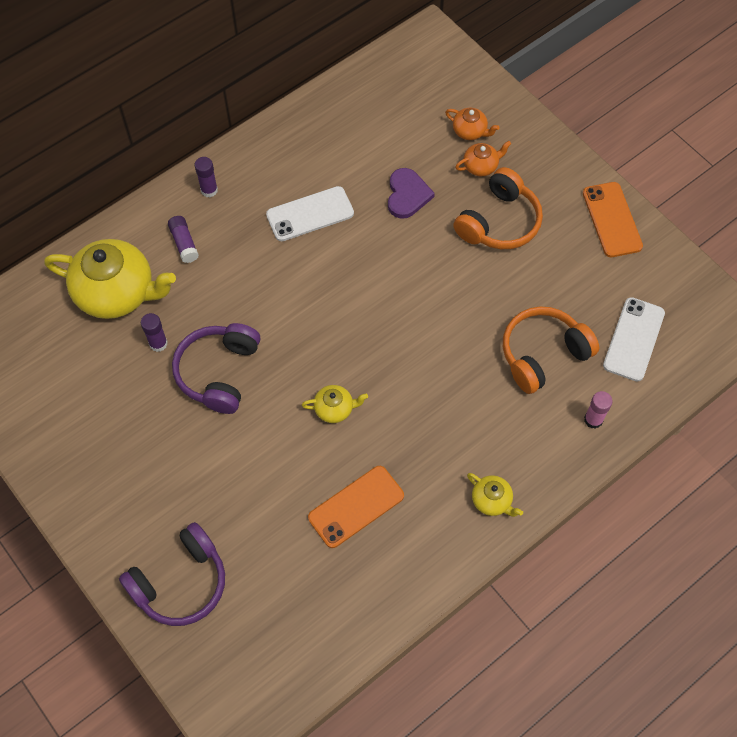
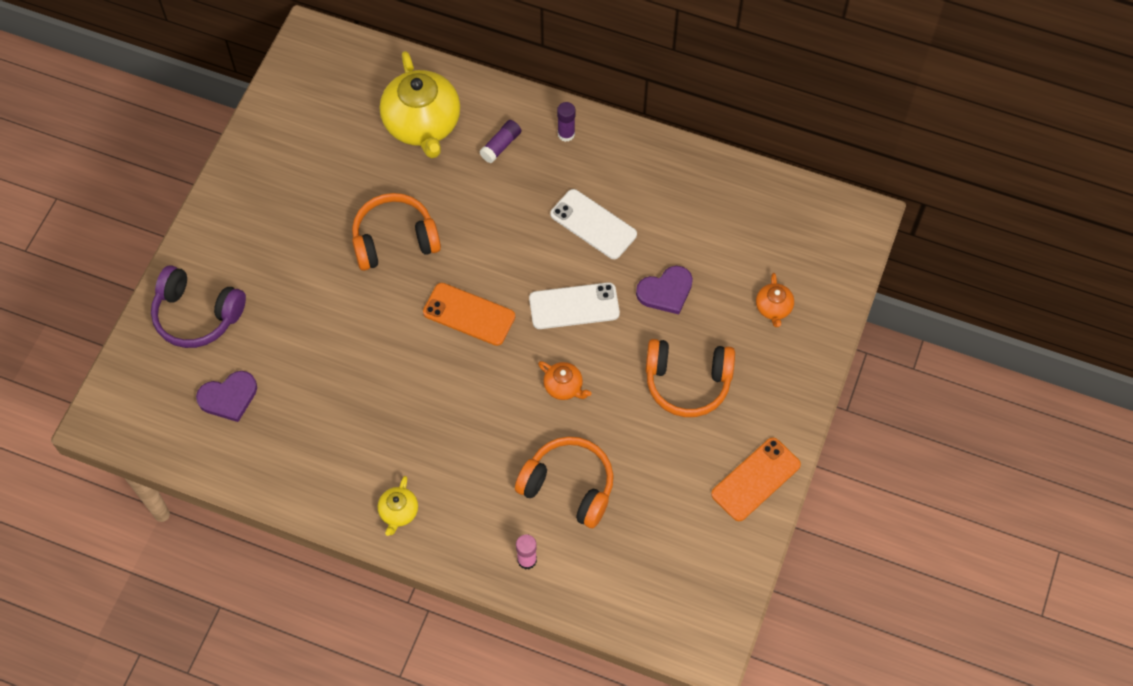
camera: 60 degrees right, 0 degrees up
(158, 343) = (394, 181): purple glue stick -> none
(218, 372) = (394, 240): purple headphones -> orange headphones
(287, 594) = (228, 397): none -> purple heart
(334, 409) = (413, 345): yellow teapot -> none
(356, 506) = (333, 408): orange phone -> orange phone (469, 314)
(481, 166) = (740, 337): orange teapot -> orange teapot (564, 387)
(634, 339) = (633, 558): white phone -> white phone (574, 306)

